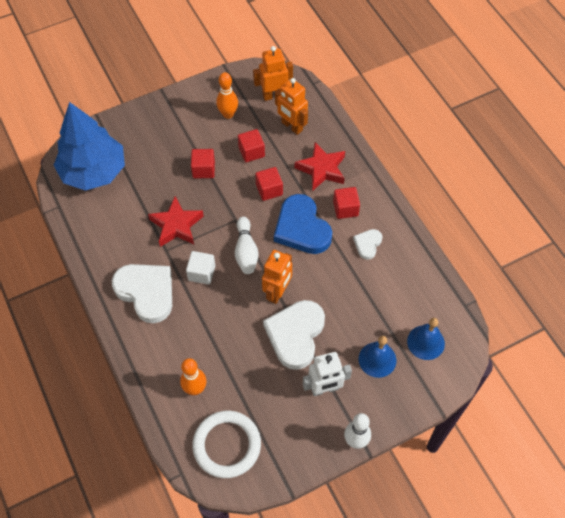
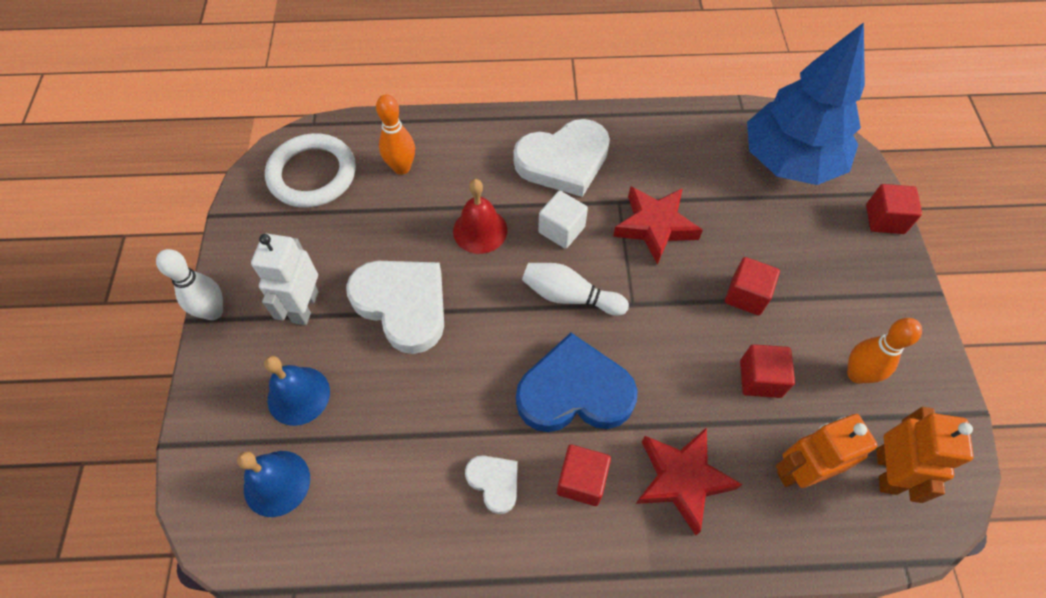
camera: 115 degrees right, 0 degrees up
(223, 317) = (480, 230): none -> red bell
(269, 190) = (670, 374): red cube -> red cube (884, 219)
(277, 292) = (481, 310): orange robot -> none

